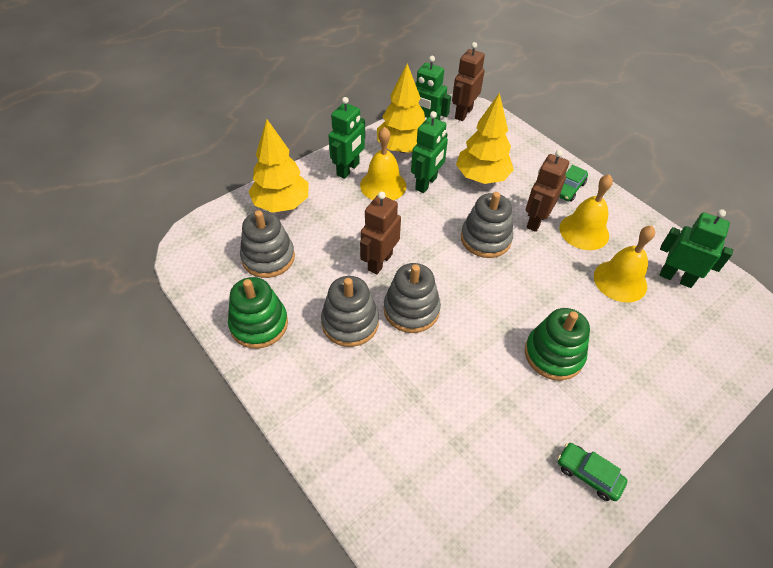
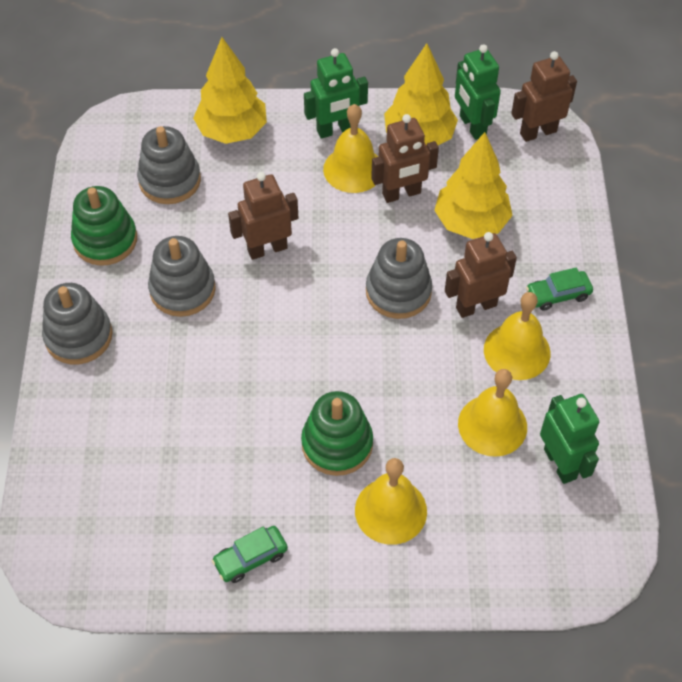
camera: 40 degrees right, 5 degrees up
(411, 310) = (249, 314): grey stacking toy -> grey stacking toy (78, 336)
(426, 183) = (401, 194): green robot -> brown robot
(588, 474) = (251, 558): green car -> green car turned 105 degrees counterclockwise
(629, 373) = (390, 510): none -> yellow bell

